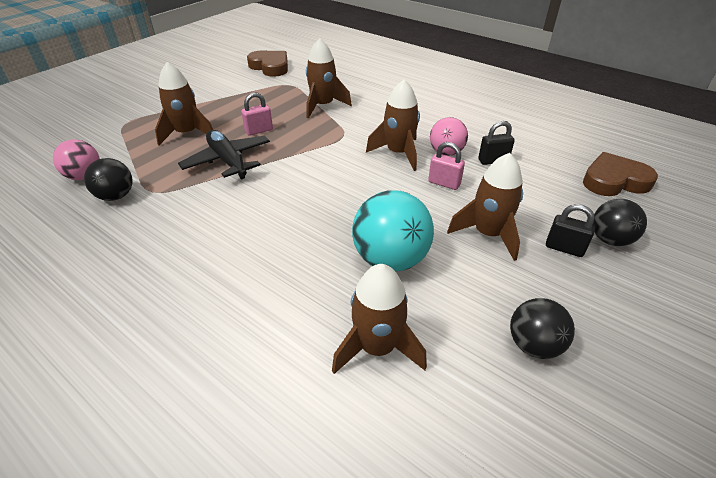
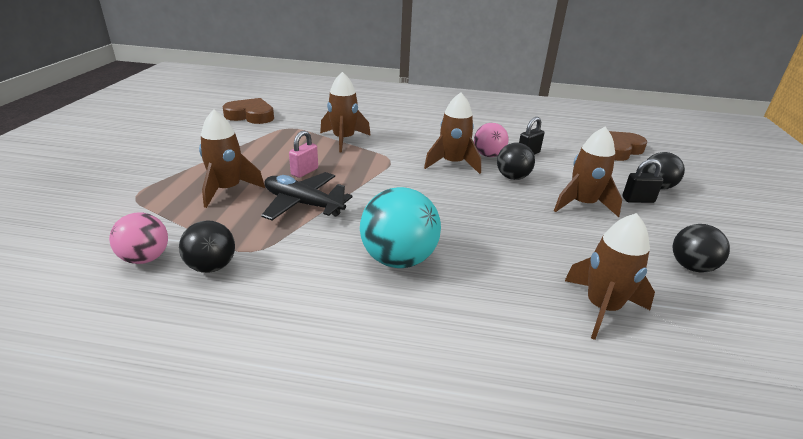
camera: 30 degrees left, 10 degrees down
(390, 259) = (537, 242): turquoise ball -> turquoise ball (398, 259)
(444, 183) = (512, 177): pink padlock -> black ball

